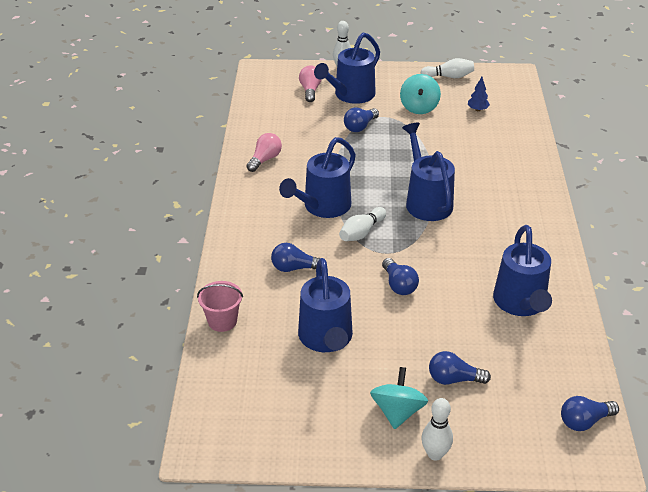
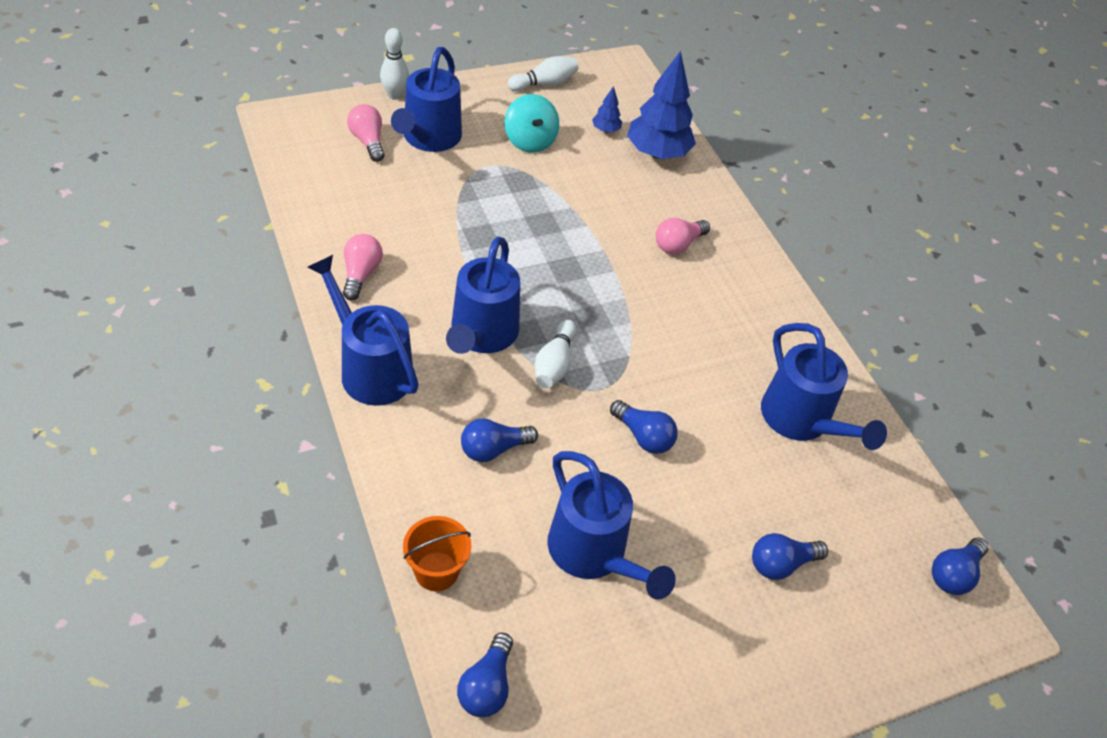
camera: 30 degrees left, 10 degrees up
(222, 321) = (436, 571): pink bucket -> orange bucket
(360, 127) = (467, 189): blue light bulb -> blue light bulb (486, 686)
(397, 412) = (739, 640): turquoise spinning top -> none
(426, 200) = (612, 290): blue watering can -> blue watering can (370, 368)
(435, 454) = (815, 689): white bowling pin -> none
(491, 184) = (678, 244): none -> pink light bulb
(508, 129) = (657, 153): none -> blue tree

